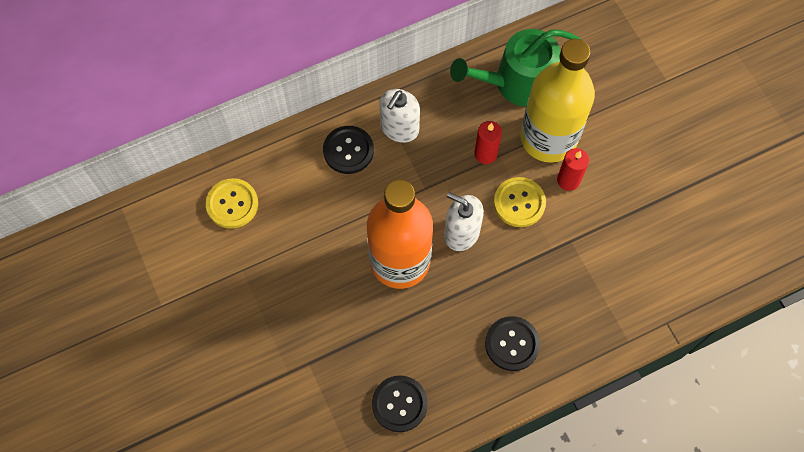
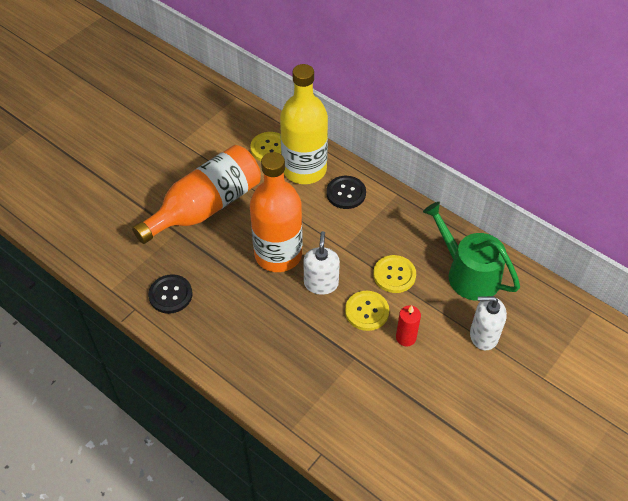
camera: 65 degrees right, 15 degrees down
(287, 315) = (205, 207): none -> orange bottle
(399, 128) = (382, 215): white soap dispenser -> white soap dispenser (483, 335)
(485, 154) = (394, 275): red candle -> yellow button
(512, 344) = (249, 348): black button -> none
(548, 138) = (434, 311): yellow bottle -> yellow bottle (304, 169)

